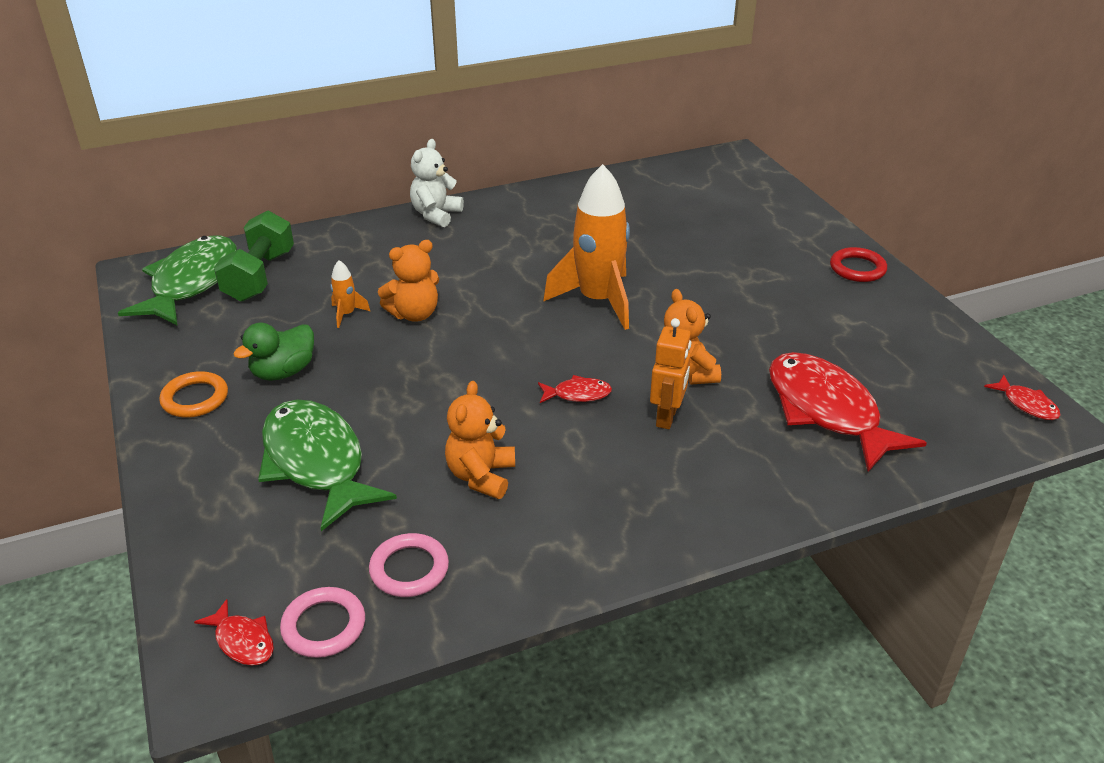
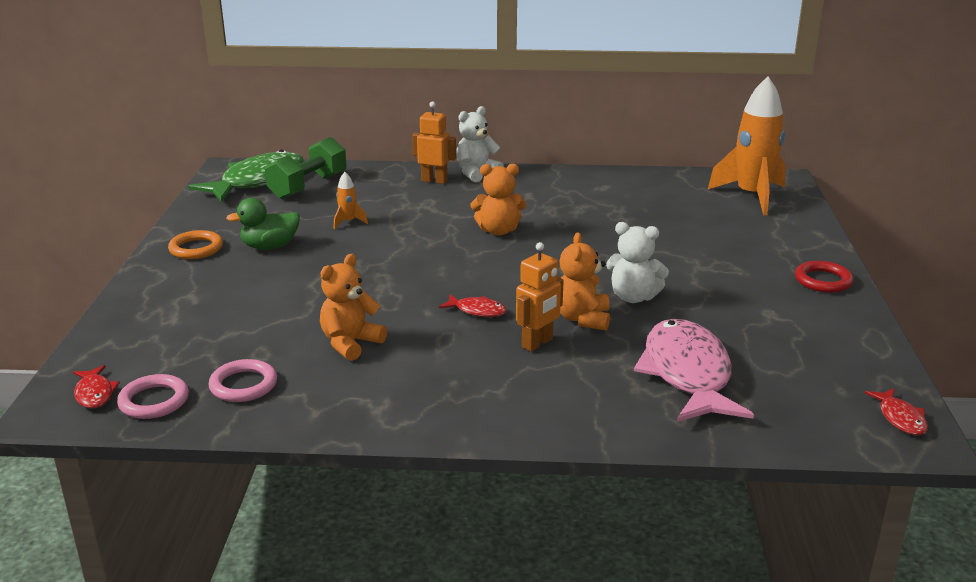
camera: 25 degrees right, 10 degrees down
(316, 463) = (241, 305): green fish -> none
(398, 235) = (434, 181): none -> orange robot
(414, 314) = (398, 232): orange teddy bear -> orange teddy bear (498, 231)
(598, 301) = (555, 254): orange rocket -> orange rocket (752, 196)
(711, 334) = (633, 297): none -> white teddy bear
(827, 411) = (687, 374): red fish -> pink fish

